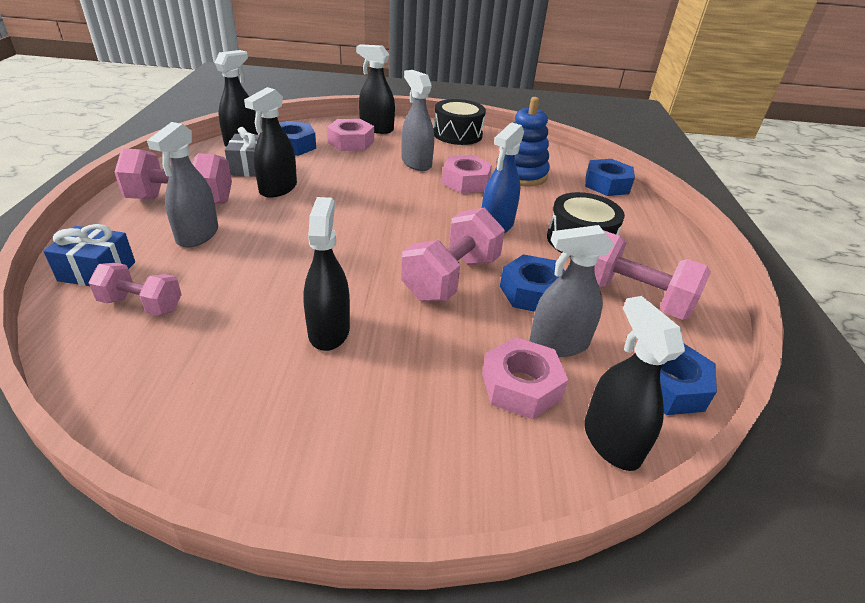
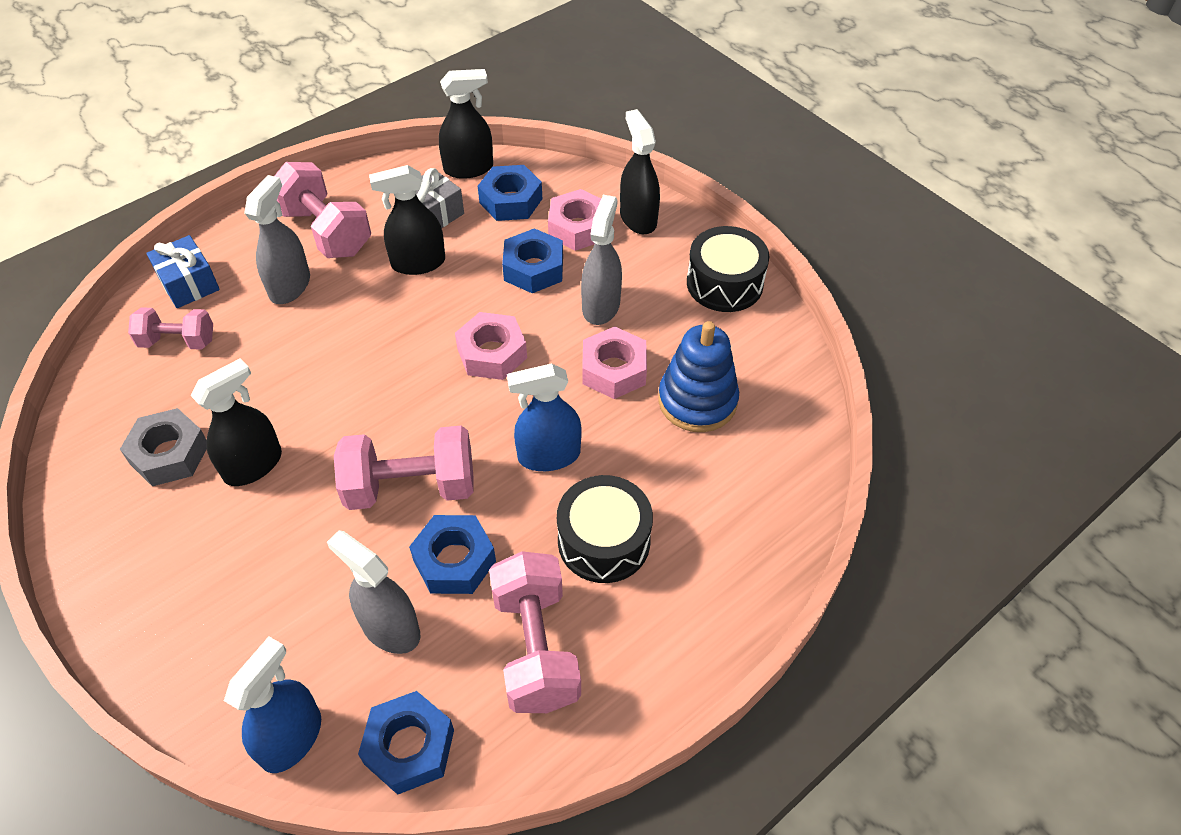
camera: 50 degrees right, 15 degrees up
(141, 305) = (178, 341): pink dumbbell -> pink dumbbell turned 60 degrees counterclockwise
(197, 235) = (290, 286): grey spray bottle -> grey spray bottle turned 135 degrees clockwise
(246, 367) = (169, 454): none -> grey nut
(521, 386) = (304, 635): pink nut -> pink nut (492, 353)
(607, 184) = (784, 490): blue nut -> blue nut (533, 268)
(611, 441) = (291, 738): black spray bottle -> blue spray bottle

